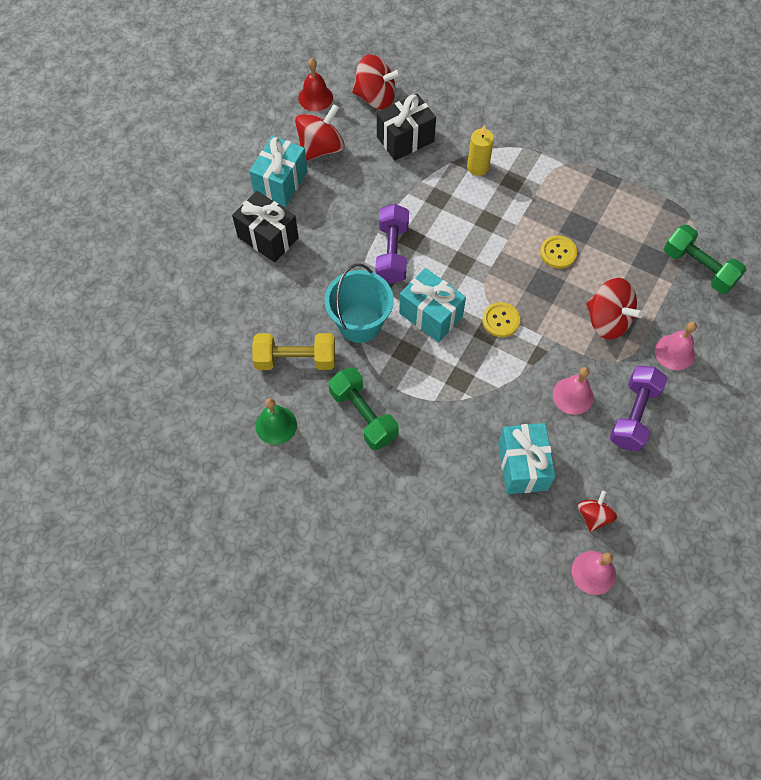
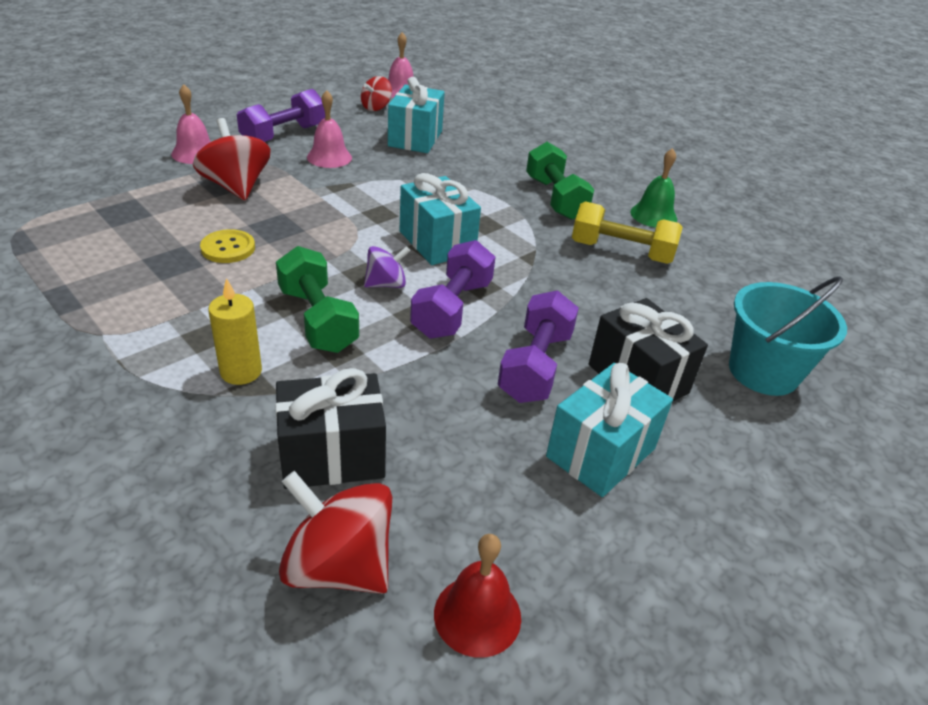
camera: 165 degrees left, 25 degrees down
(321, 148) = (505, 491): red spinning top -> none
(328, 226) = (535, 366): none -> purple dumbbell
(360, 323) = (530, 259): turquoise bucket -> turquoise bucket (763, 372)
(442, 259) = (386, 284): none -> purple spinning top
(501, 320) = (356, 217): yellow button -> none
(698, 268) = (79, 192): green dumbbell -> green dumbbell (317, 319)

